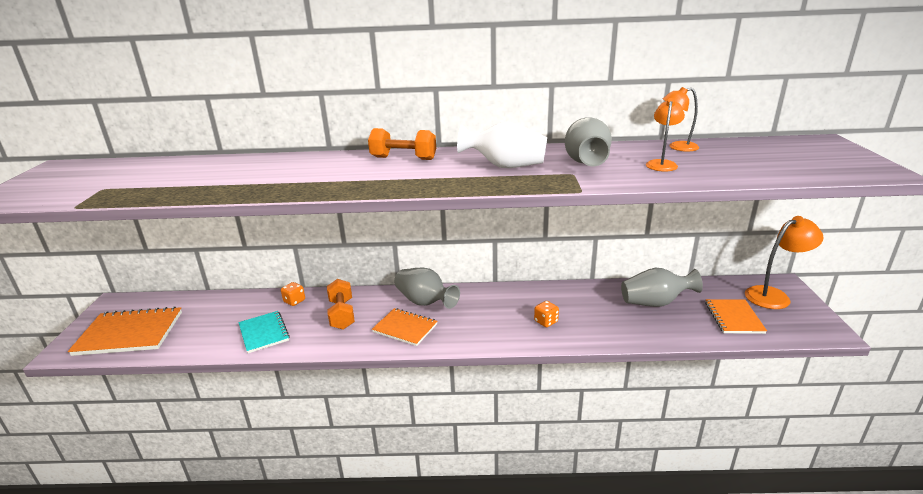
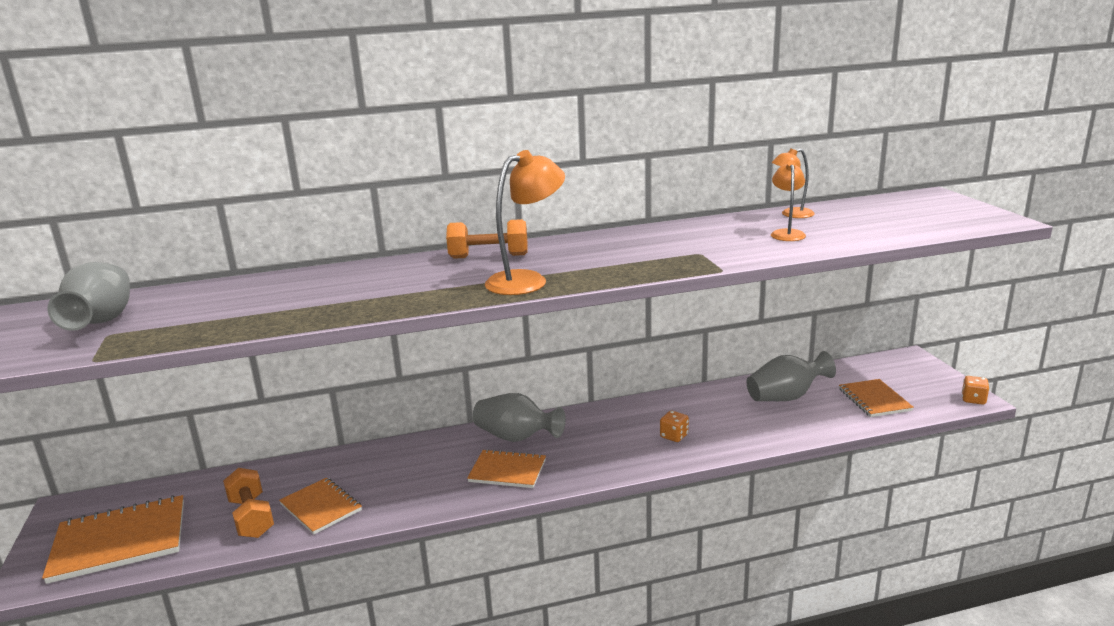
camera: 15 degrees left, 5 degrees down
(264, 333) = (321, 507): turquoise notebook -> orange notebook
(294, 301) = (340, 463): orange dice -> orange dice (973, 400)
(342, 314) = (416, 468): orange dumbbell -> orange dumbbell (252, 517)
(505, 166) = (618, 253): white vase -> none
(586, 162) = (705, 240): grey vase -> grey vase (102, 321)
(774, 295) = (905, 371): orange lamp -> orange lamp (527, 280)

